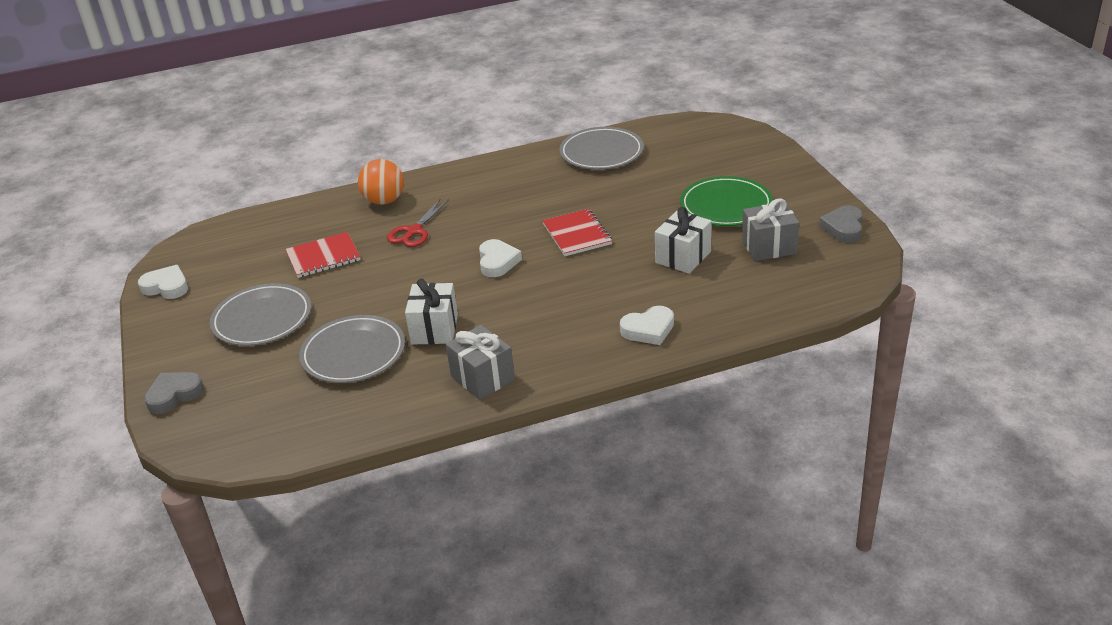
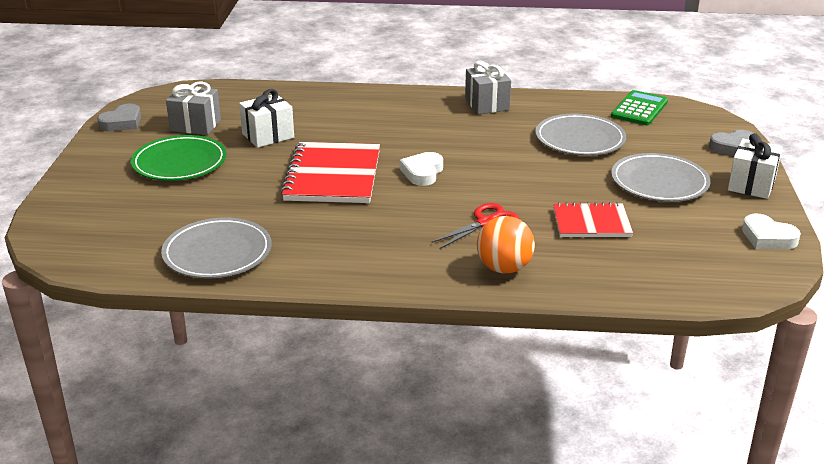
camera: 160 degrees left, 5 degrees down
(287, 431) = (639, 109): none -> green calculator
(434, 329) = (507, 139): white gift -> white gift (751, 184)
(577, 234) = (333, 176): red notebook -> red notebook, size x1.64
(648, 329) = (348, 101): white heart -> none

